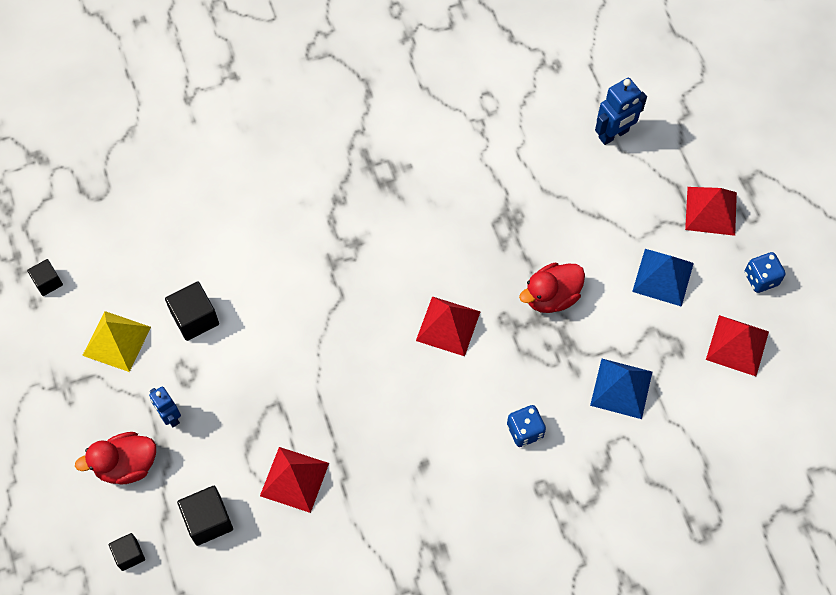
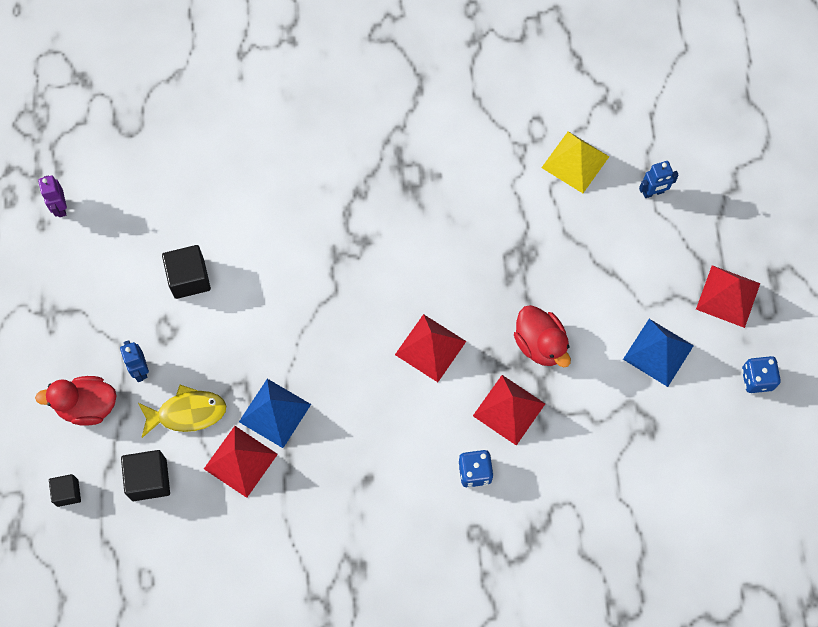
camera: 15 degrees right, 5 degrees up
(48, 282) = (60, 207): black cube -> purple robot
(116, 341) = (109, 282): yellow pyramid -> yellow pyramid (575, 162)
(228, 446) = (187, 413): none -> yellow fish
(551, 297) = (540, 344): red duck -> red duck turned 105 degrees counterclockwise
(613, 134) = (653, 192): blue robot -> blue robot, size x0.66
(621, 388) = (582, 454): blue pyramid -> blue pyramid (274, 413)
(737, 345) = (711, 440): red pyramid -> red pyramid (509, 409)

